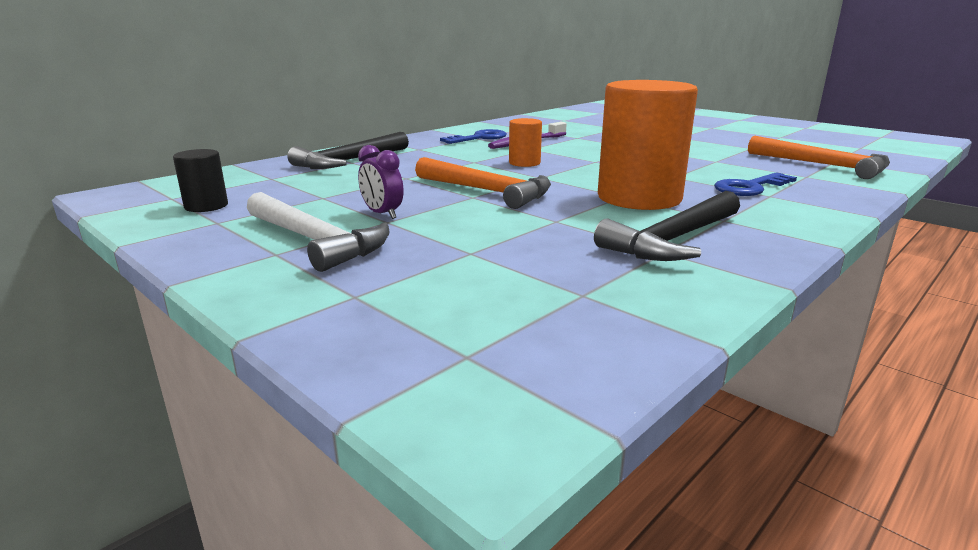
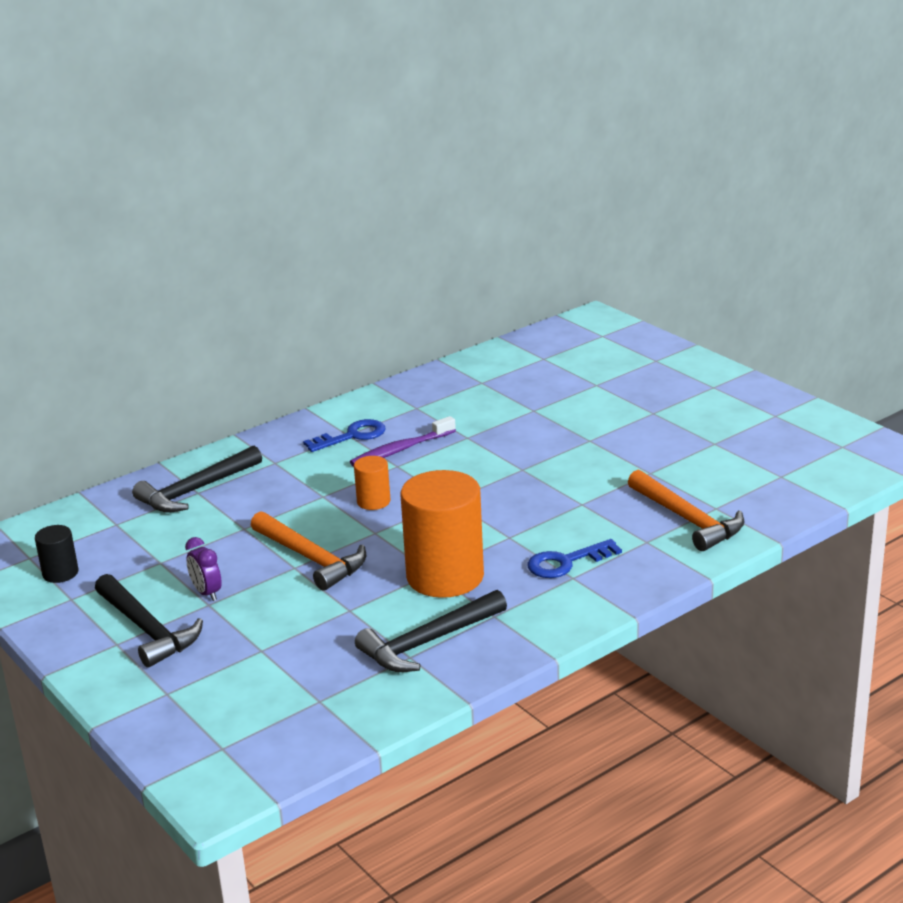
camera: 10 degrees right, 5 degrees up
(315, 241) = (147, 629): white hammer -> black hammer

